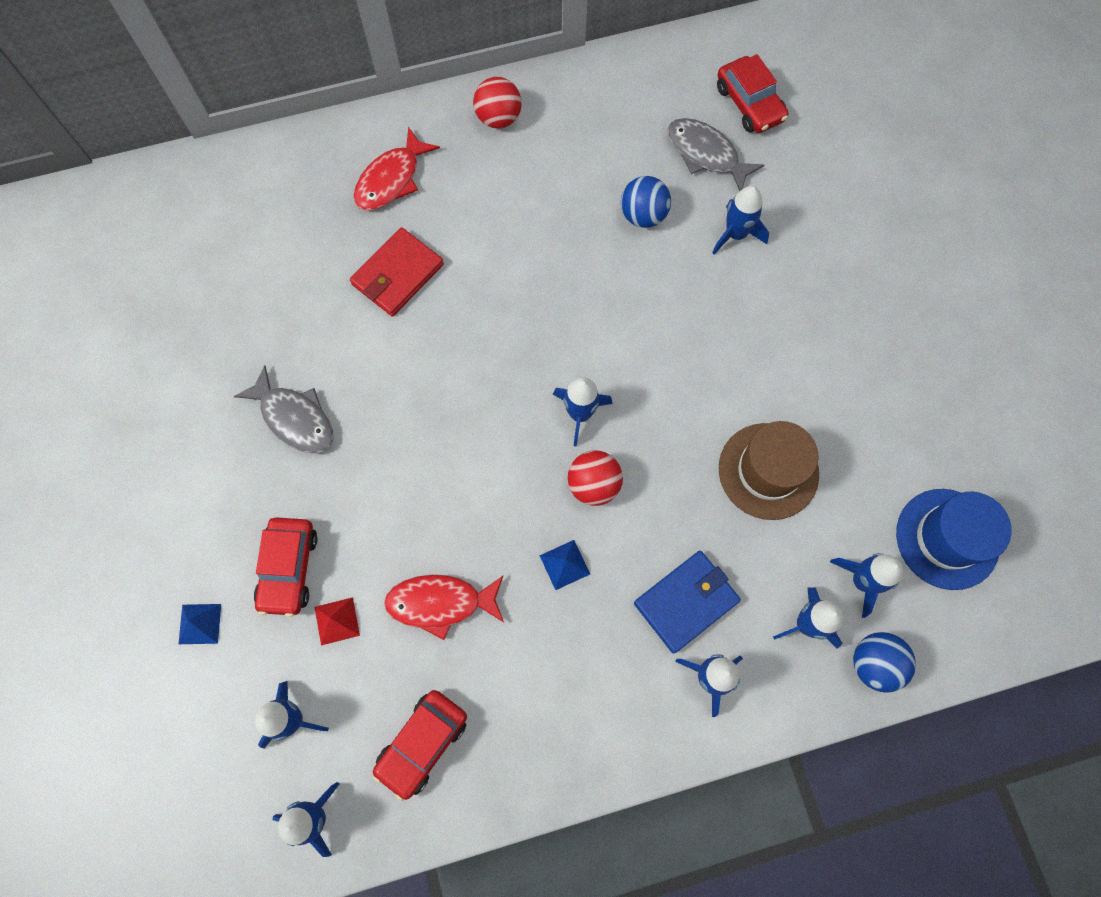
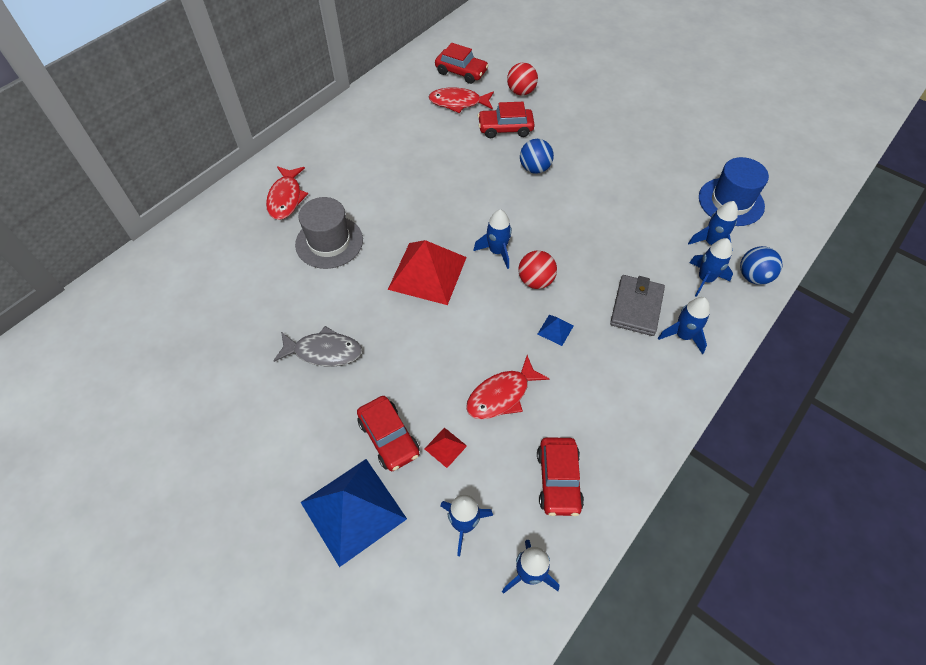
camera: 35 degrees left, 15 degrees down
(200, 623) = (353, 510): blue pyramid -> blue pyramid, size x2.40
(397, 274) = (329, 242): red wallet -> grey hat
(477, 390) = (427, 273): none -> red pyramid
(498, 118) = (328, 140): red ball -> red ball (521, 92)
(643, 215) = (449, 144): blue ball -> blue ball (534, 168)
(686, 602) = (636, 307): blue wallet -> grey wallet
(706, 154) = (458, 103): grey fish -> red fish
(735, 234) = (505, 128): blue rocket -> red car
(768, 471) = (619, 222): brown hat -> none

